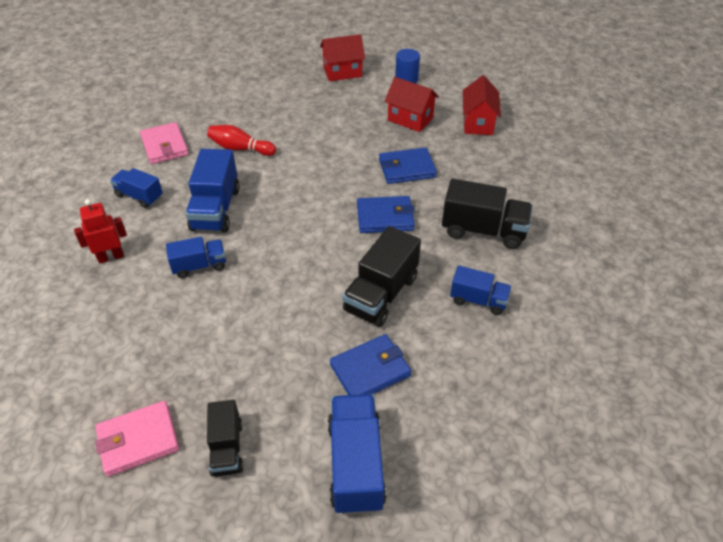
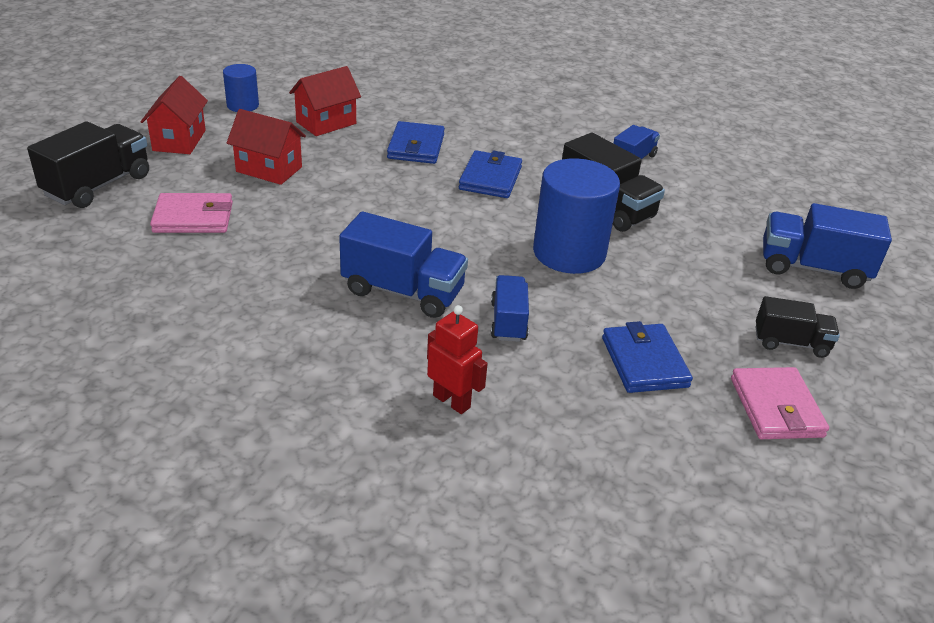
camera: 75 degrees left, 10 degrees down
(111, 257) = (452, 401): red robot -> red robot turned 135 degrees clockwise
(139, 196) = (328, 358): blue truck -> none
(165, 146) = (218, 317): pink wallet -> pink wallet (193, 217)
(240, 148) = (284, 250): red bowling pin -> none
(300, 282) = (569, 253): none -> blue cylinder
(370, 370) = (705, 236): blue wallet -> blue wallet (644, 362)
(478, 123) = (368, 90): red house -> red house (269, 169)
(483, 230) = (540, 132): black truck -> black truck (98, 185)

